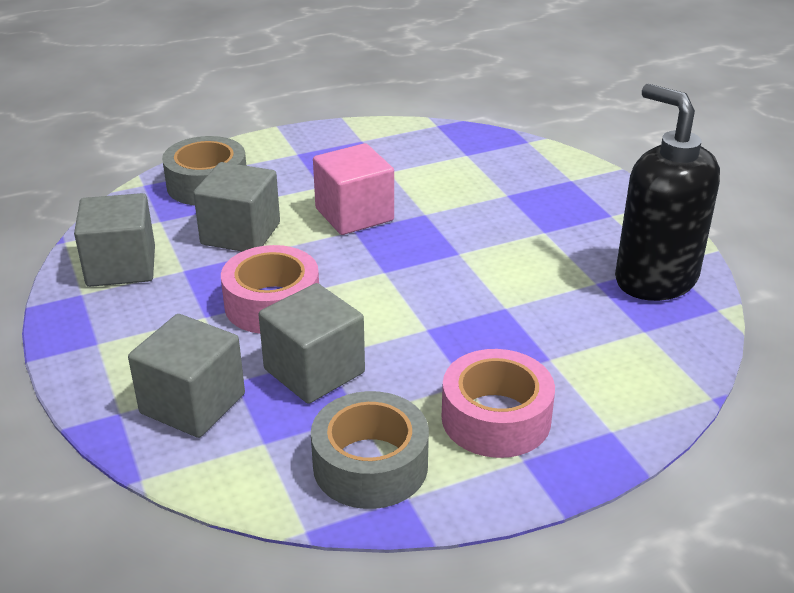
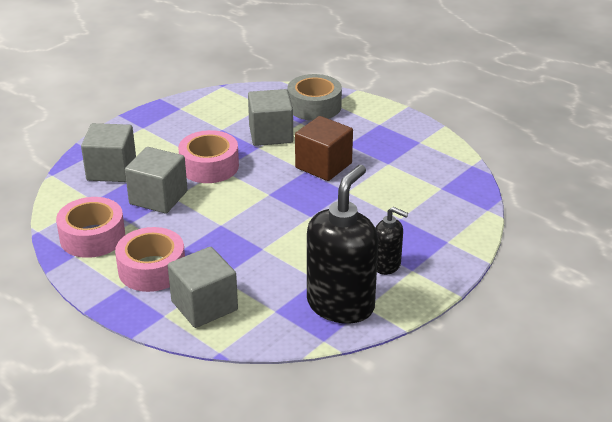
camera: 65 degrees right, 0 degrees up
(121, 266) = (211, 110): grey cube -> grey cube (204, 306)
(354, 214) = (323, 165): pink cube -> brown cube
(370, 465) = (92, 237): grey tape -> pink tape
(594, 228) = (387, 265): none -> black soap dispenser

